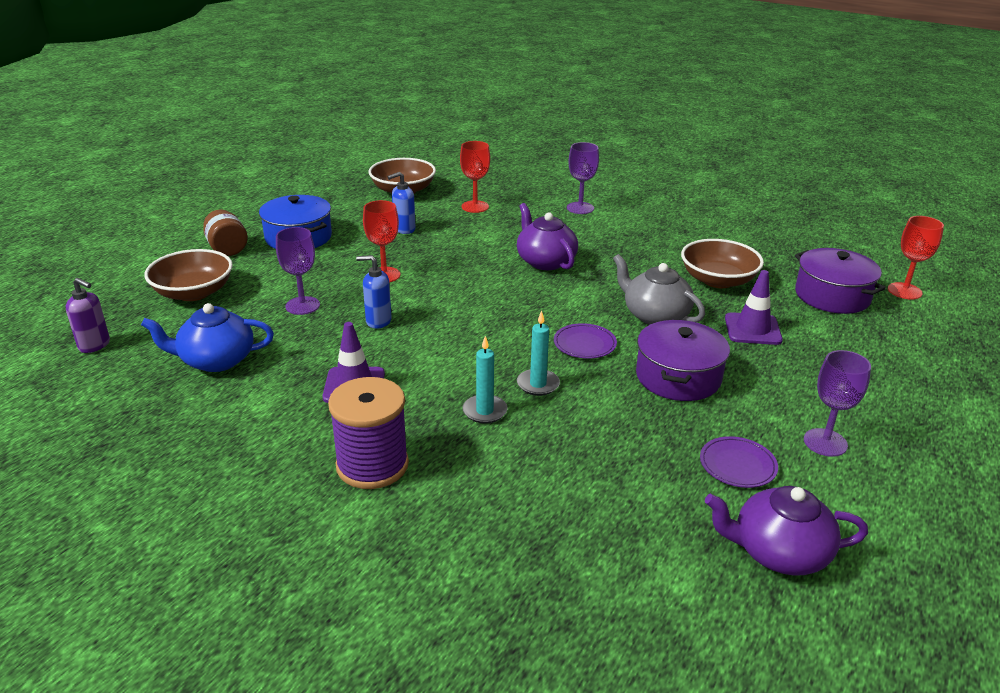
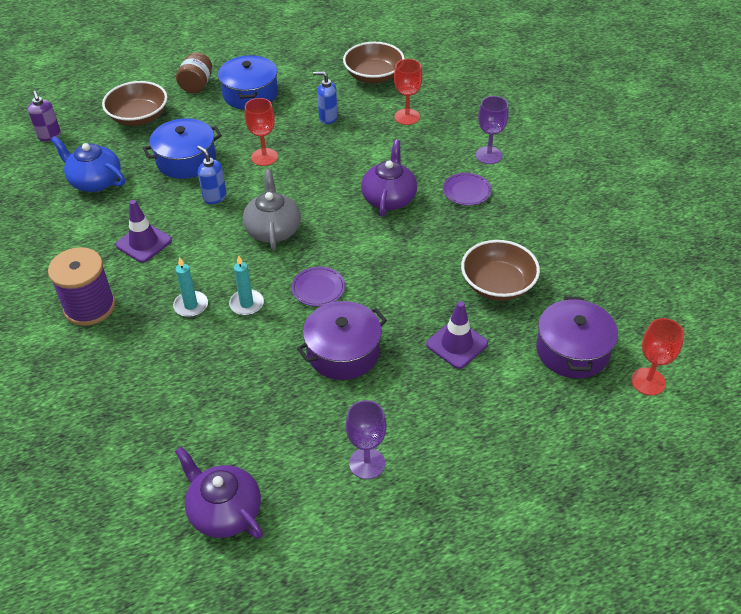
camera: 40 degrees right, 15 degrees up
(302, 306) = (186, 160): purple goblet -> blue pot
(655, 315) = (401, 291): grey teapot -> grey teapot (273, 230)
(737, 465) = (285, 440): purple plate -> purple plate (466, 191)

